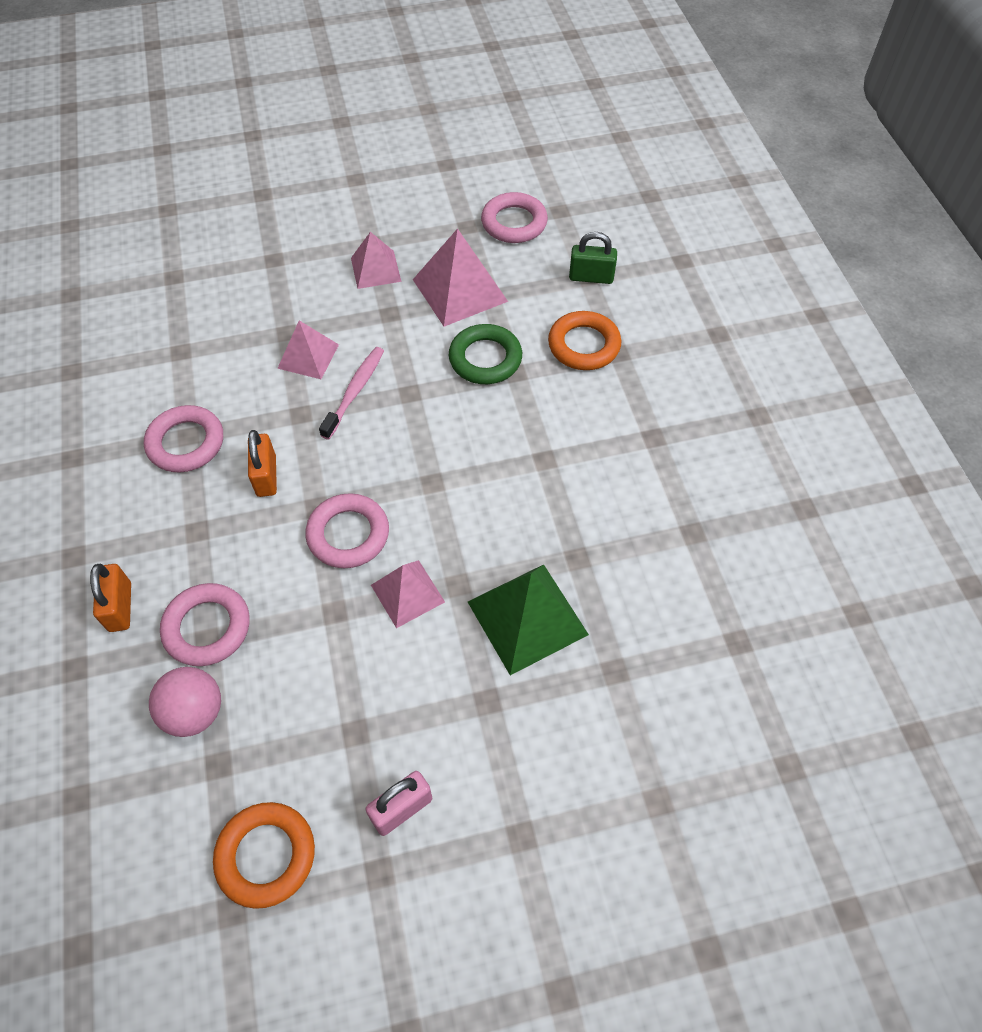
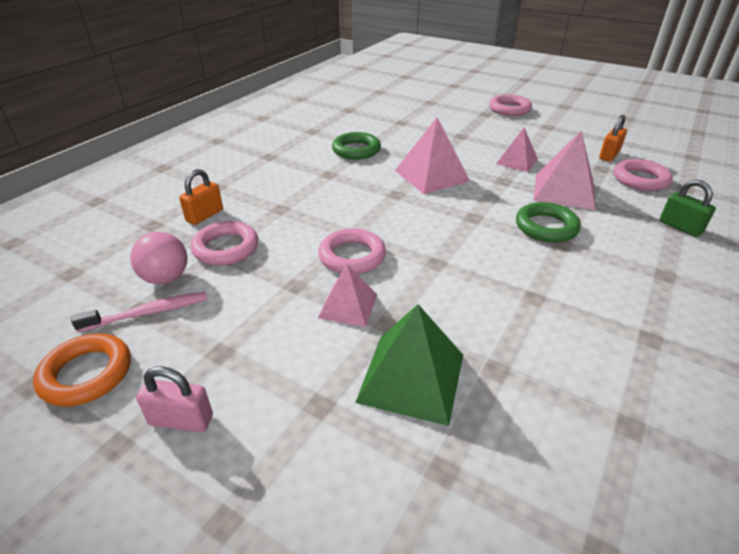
camera: 45 degrees right, 20 degrees down
(174, 370) = (356, 150): none -> green ring
(186, 443) = (324, 176): pink ring -> pink ring (509, 109)
(266, 476) = (343, 208): orange padlock -> orange padlock (609, 155)
(308, 356) = (431, 175): pink pyramid -> pink pyramid, size x1.60
(354, 392) = (439, 201): pink toothbrush -> pink toothbrush (147, 313)
(584, 345) = (636, 256): orange ring -> none

